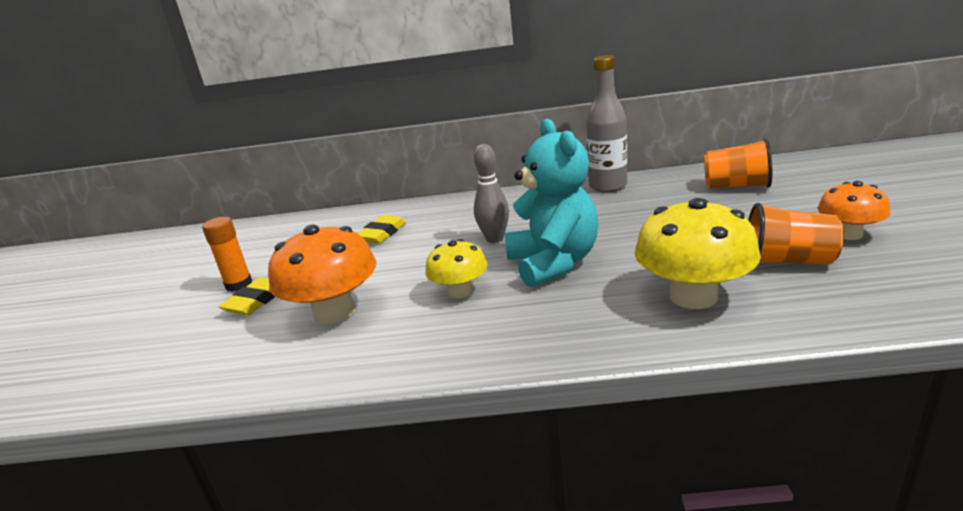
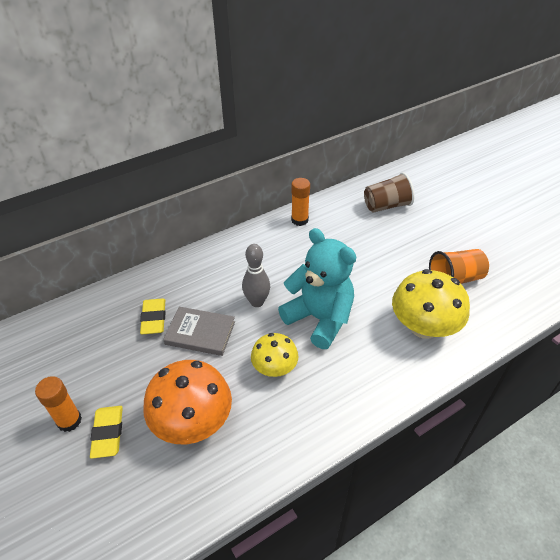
camera: 35 degrees left, 20 degrees up
(413, 251) = (200, 333): none -> grey book
(608, 186) = (299, 220): grey bottle -> orange glue stick
(736, 186) = (386, 206): orange cup -> brown cup
(848, 234) = (472, 245): orange mushroom -> none

